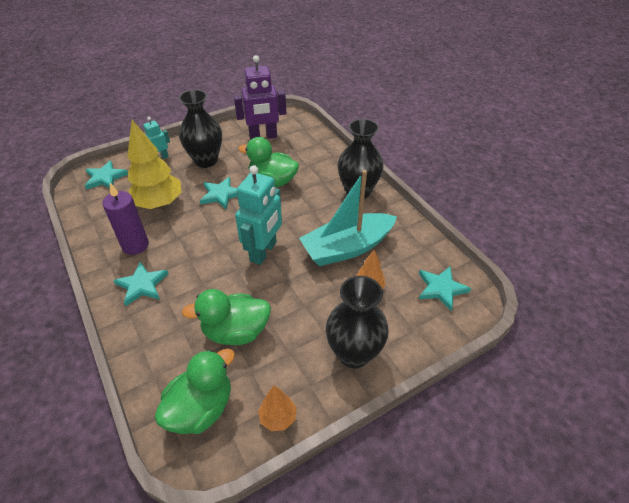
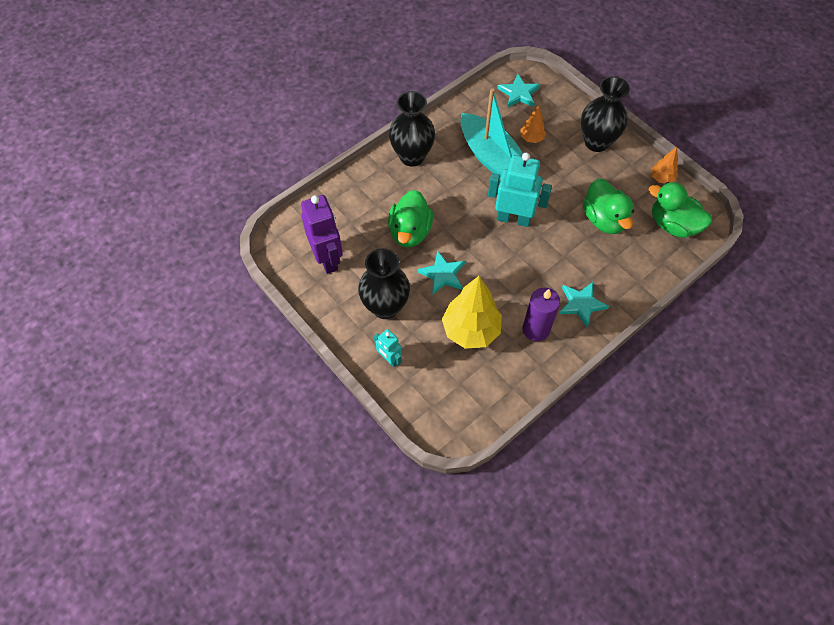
camera: 100 degrees left, 15 degrees up
(105, 178) = (439, 407): turquoise star -> none

